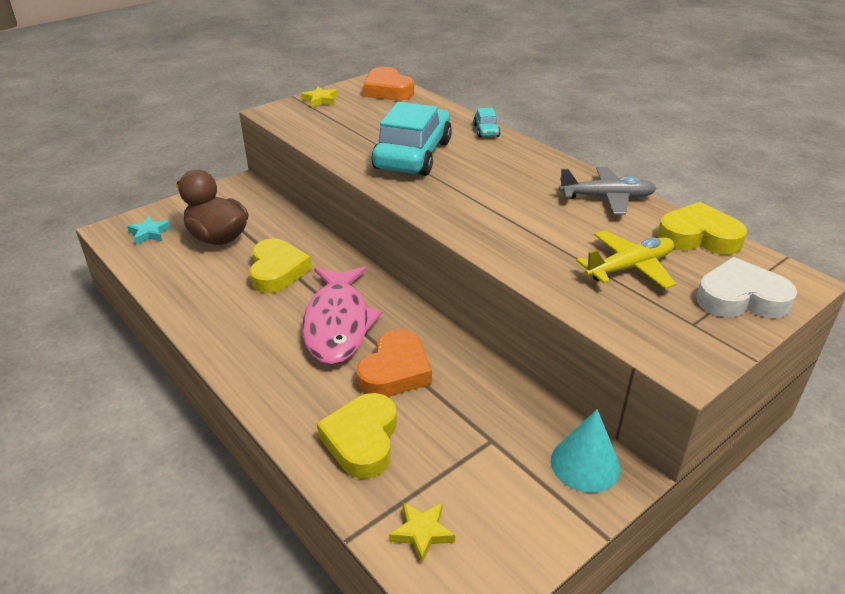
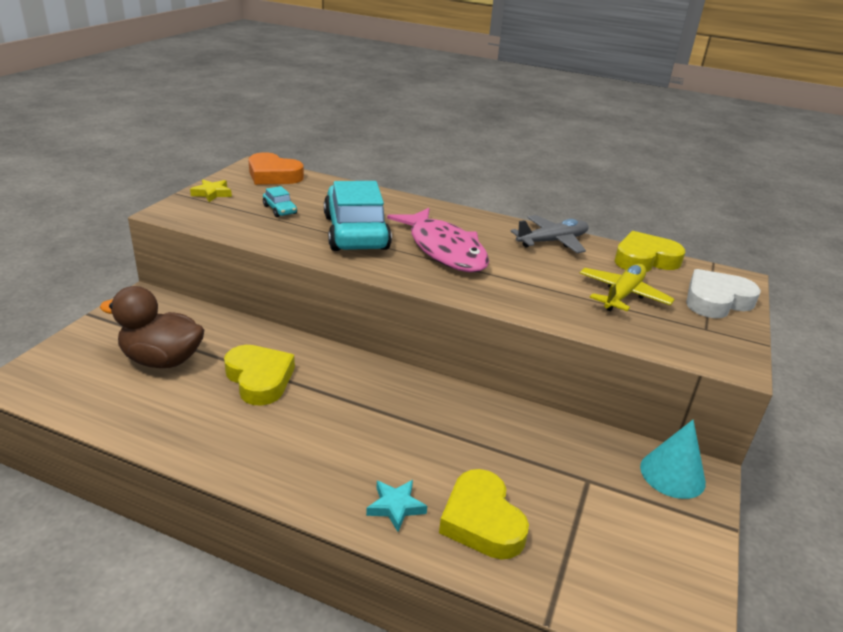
camera: 30 degrees left, 5 degrees down
(149, 233) = (72, 374): turquoise star -> turquoise star (396, 507)
(338, 323) = (366, 415): pink fish -> pink fish (444, 250)
(395, 371) = (457, 444): orange heart -> none
(422, 532) = (604, 587): yellow star -> none
(486, 131) = (401, 200): turquoise car -> turquoise car (280, 210)

